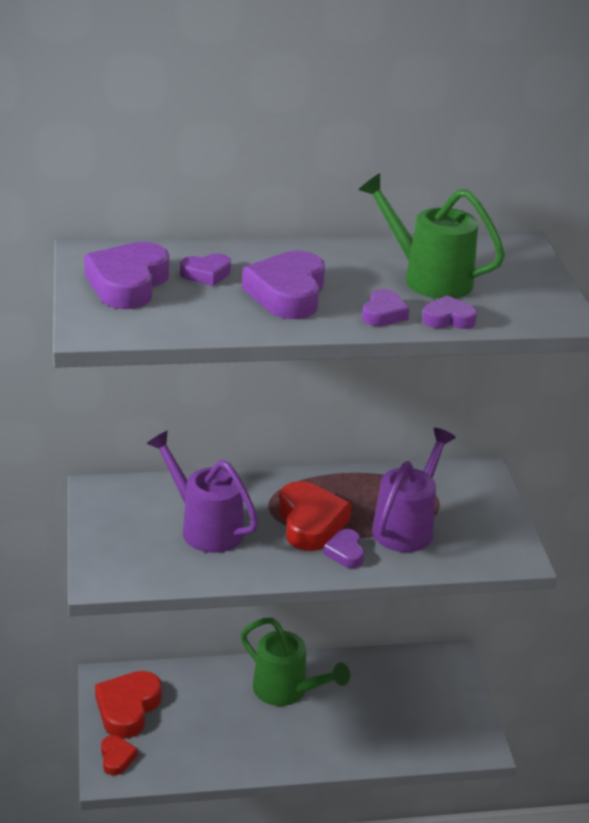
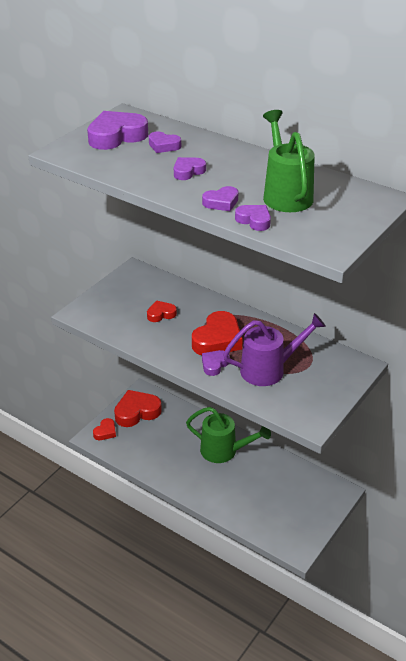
camera: 45 degrees right, 5 degrees up
(205, 527) = (161, 314): purple watering can -> red heart
(286, 690) = (224, 451): green watering can -> green watering can turned 60 degrees counterclockwise
(287, 293) = (188, 171): purple heart -> purple heart, size x0.54

